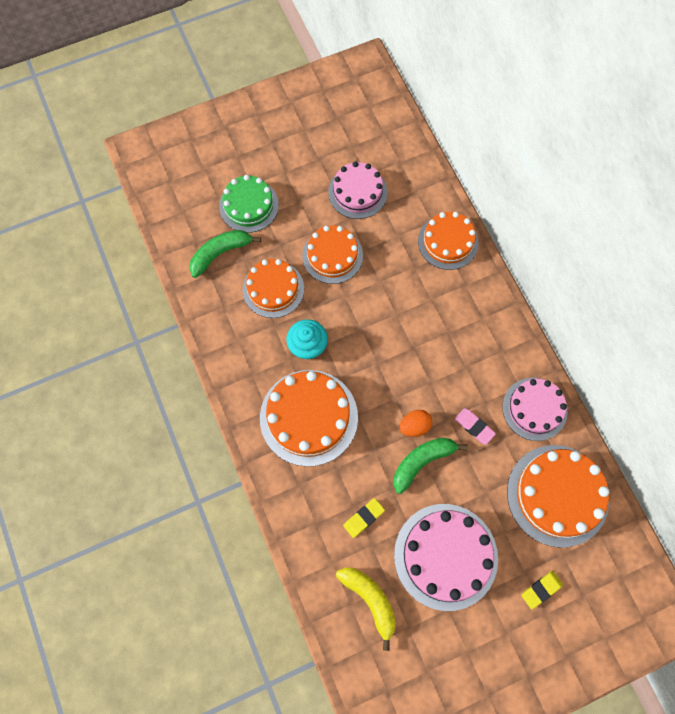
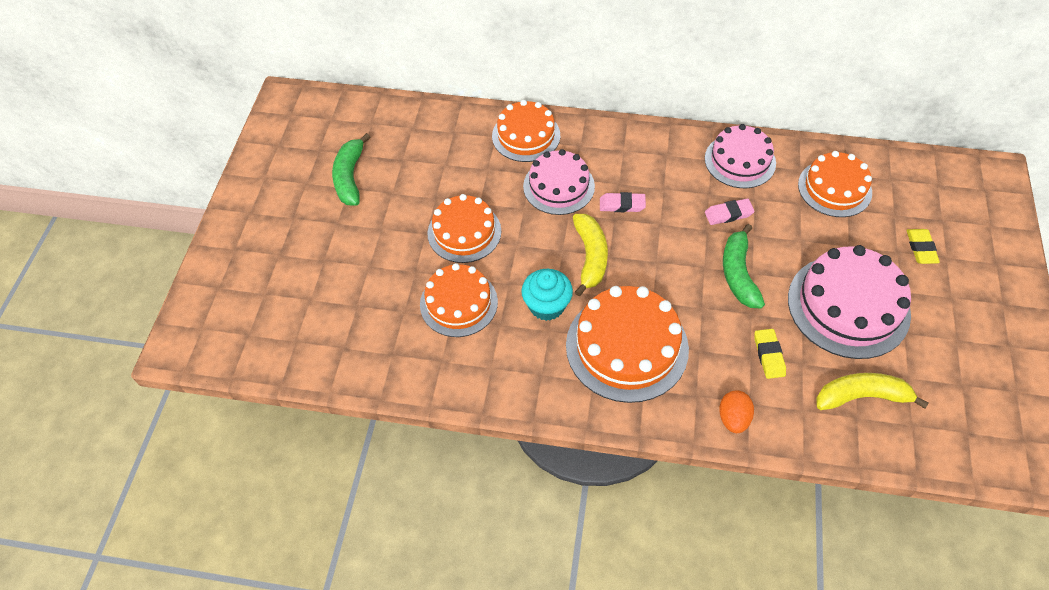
camera: 55 degrees left, 15 degrees down
(220, 253) = (377, 330): green banana -> green banana (350, 177)
(249, 205) = (345, 275): green cake -> none
(357, 192) = (414, 176): pink cake -> pink cake (559, 186)
(367, 351) = (590, 257): none -> yellow banana
(414, 426) = (697, 260): orange egg -> orange egg (733, 418)
(430, 346) = (622, 205): none -> pink eraser
(557, 495) = (834, 188): orange cake -> orange cake, size x0.66

